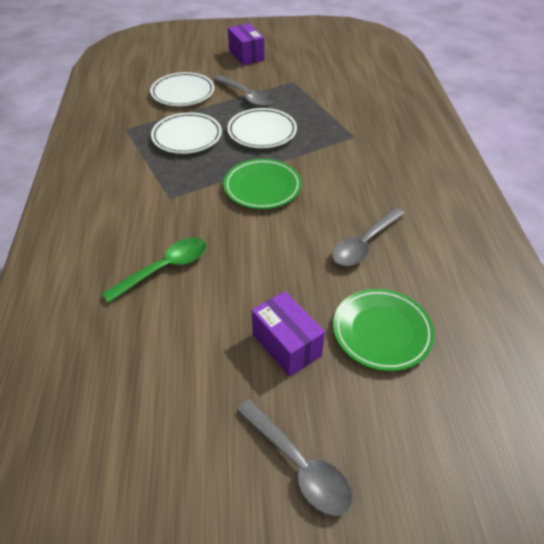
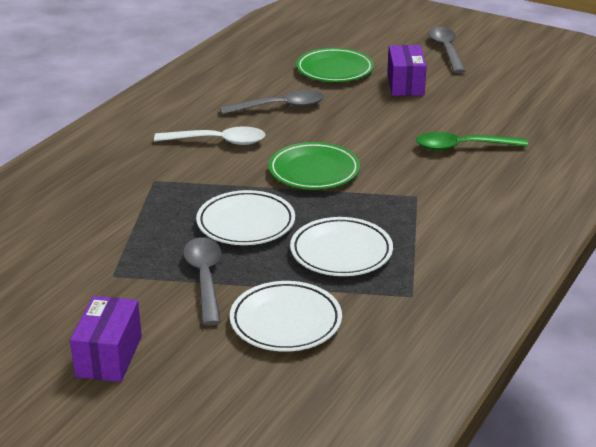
camera: 145 degrees left, 15 degrees down
(360, 184) = (218, 141): none -> white spoon

